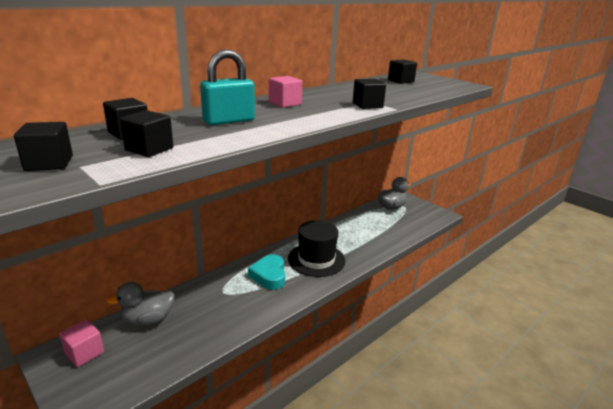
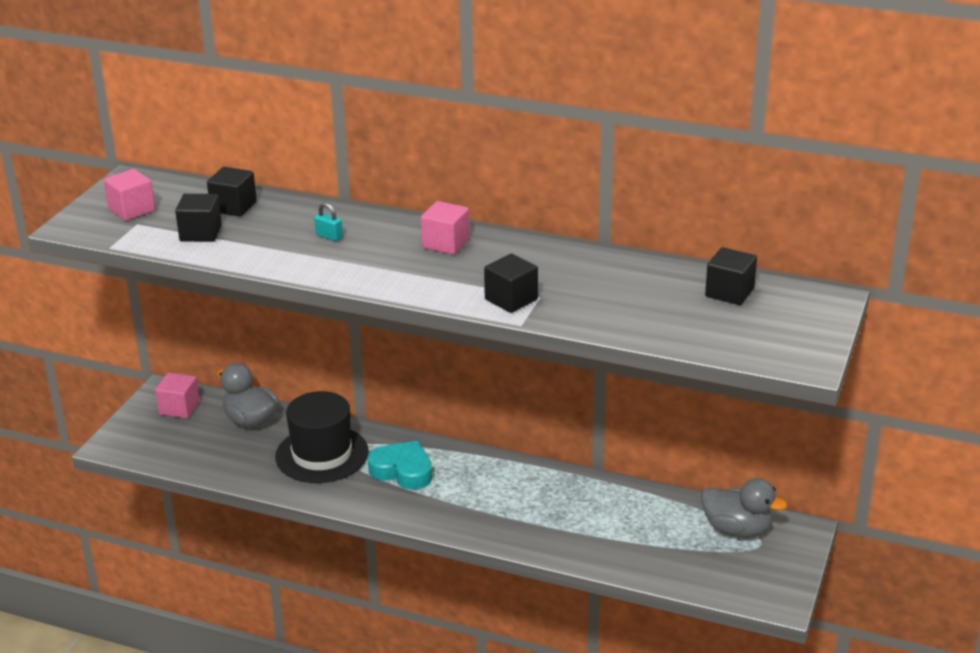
camera: 65 degrees right, 5 degrees up
(49, 163) = (132, 210): black cube -> pink cube
(229, 121) = (329, 236): turquoise padlock -> turquoise padlock, size x0.43
(269, 275) = (402, 471): turquoise heart -> turquoise heart turned 60 degrees clockwise
(316, 259) = (478, 498): black hat -> black hat (322, 454)

